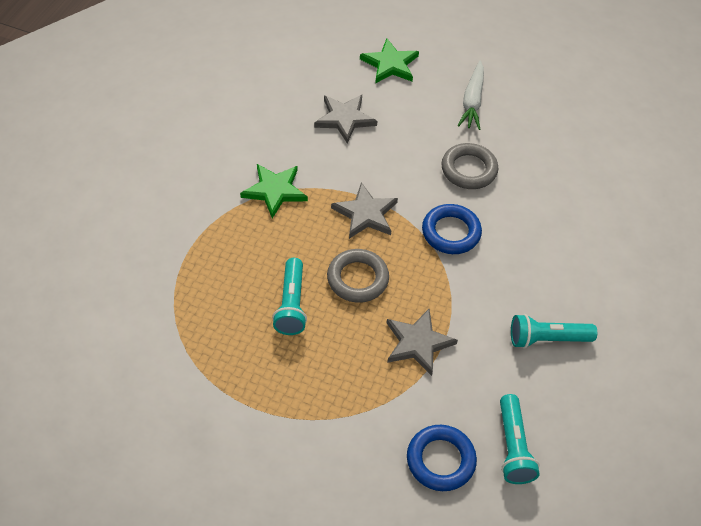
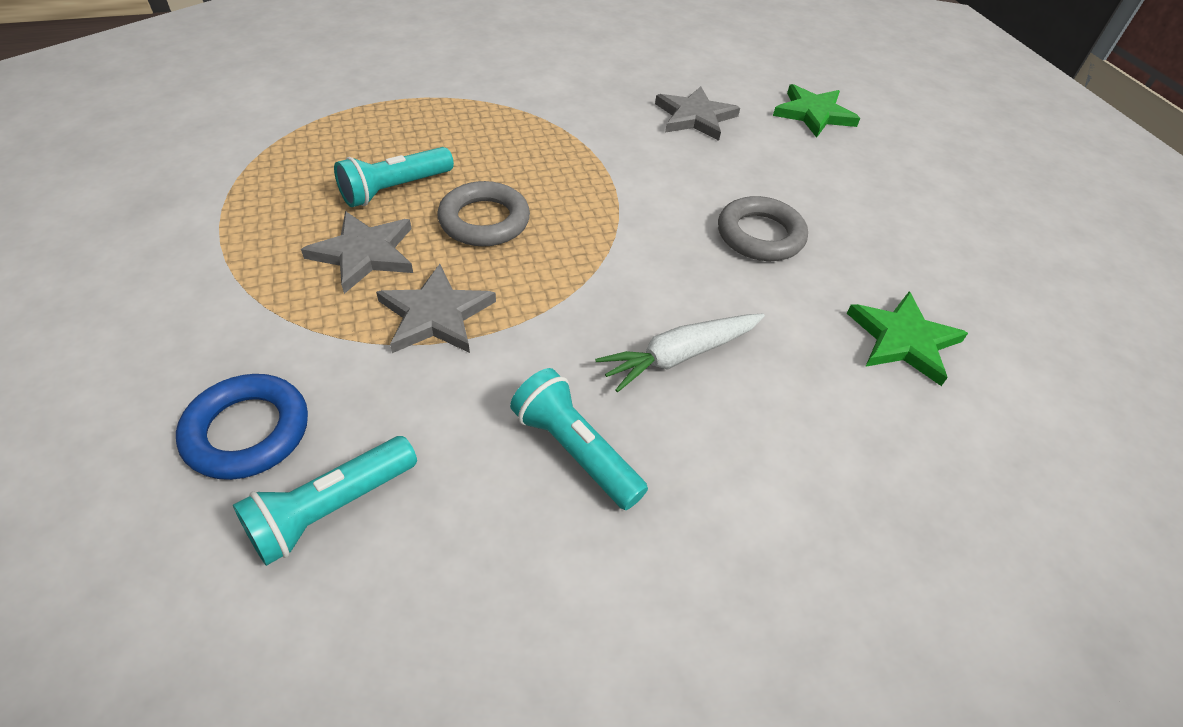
camera: 50 degrees right, 5 degrees down
(275, 191) = (538, 115): green star -> green star (903, 340)
(365, 214) = (586, 186): grey star -> grey star (364, 253)
(451, 232) = (645, 264): blue ring -> none
(472, 101) = (863, 192): white carrot -> white carrot (680, 356)

